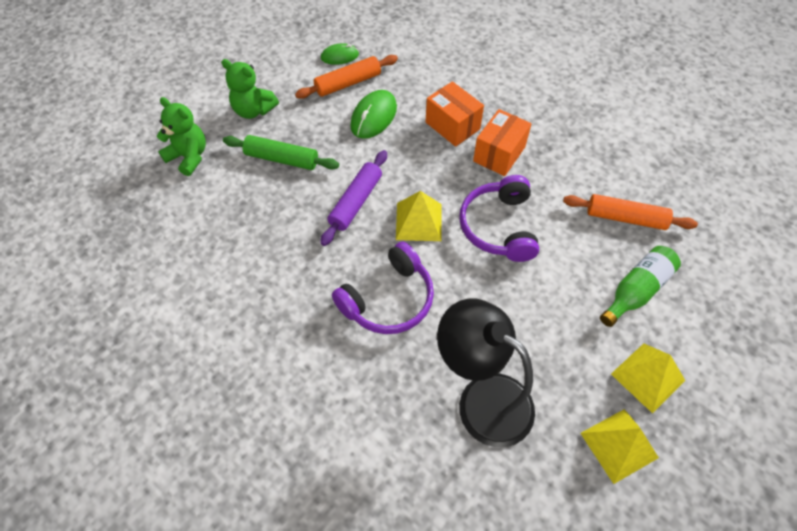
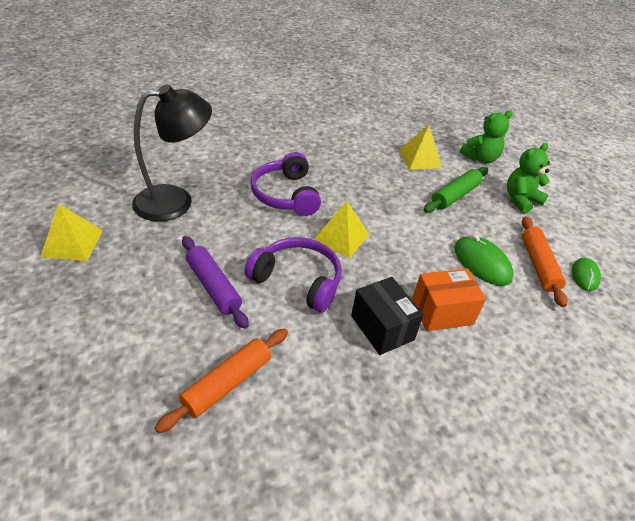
camera: 115 degrees right, 15 degrees down
(356, 202) = (385, 214): purple rolling pin -> purple rolling pin (213, 286)
(499, 154) = (382, 328): orange box -> black box
(636, 290) = (153, 334): green bottle -> none
(648, 377) = (87, 289): yellow pyramid -> yellow pyramid (420, 159)

